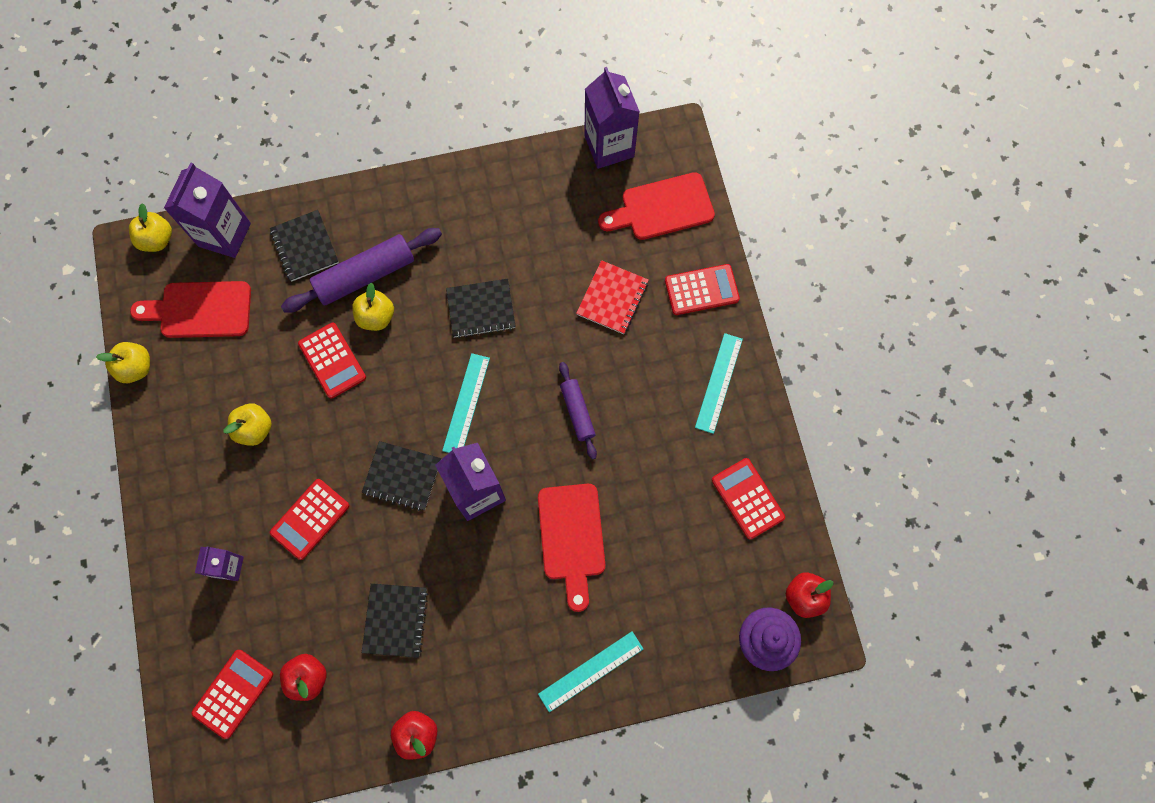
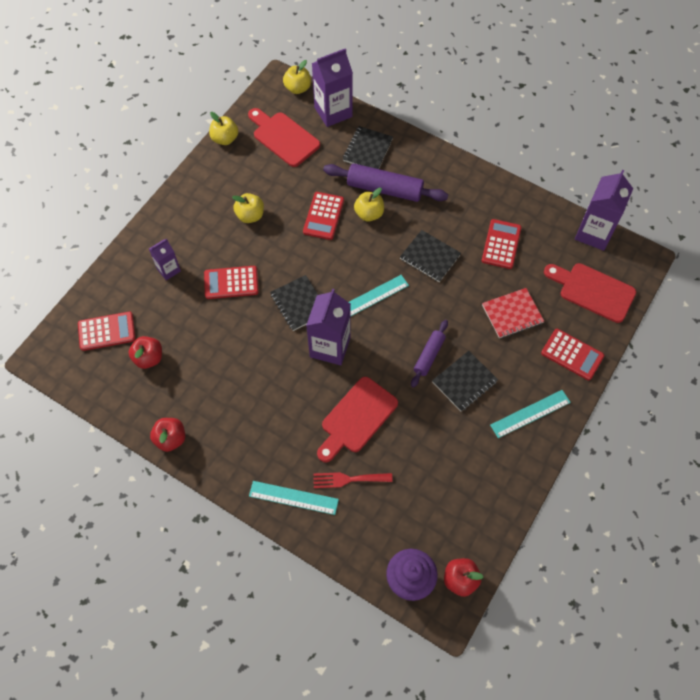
camera: 45 degrees right, 10 degrees down
(395, 620) = (220, 371): black notebook -> black notebook (464, 382)
(622, 604) = (348, 479): none -> red fork
(747, 498) = (482, 492): red calculator -> red calculator (501, 244)

